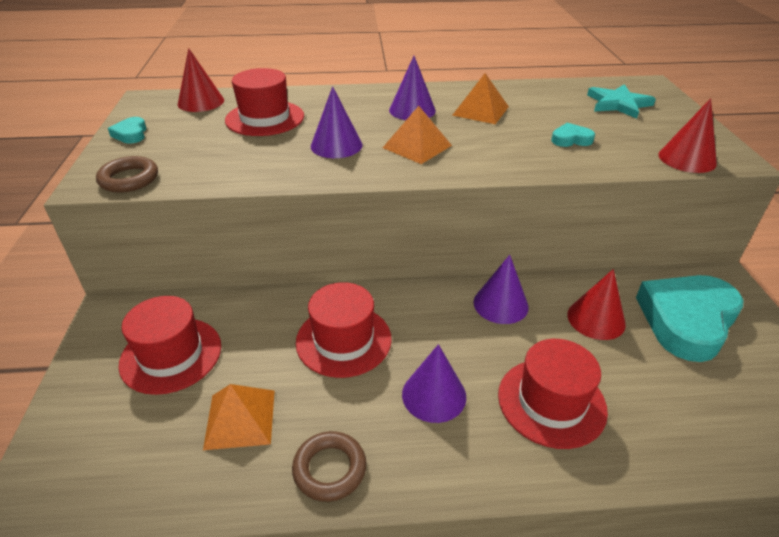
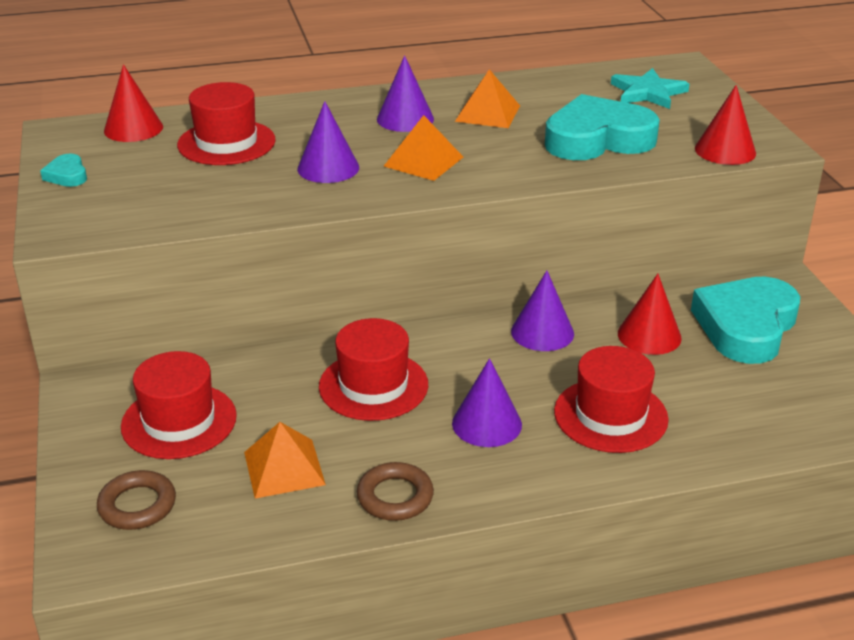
camera: 10 degrees left, 5 degrees down
(129, 179) = (98, 226): brown ring -> brown ring (137, 505)
(571, 139) = (597, 139): turquoise heart -> turquoise heart, size x2.37

